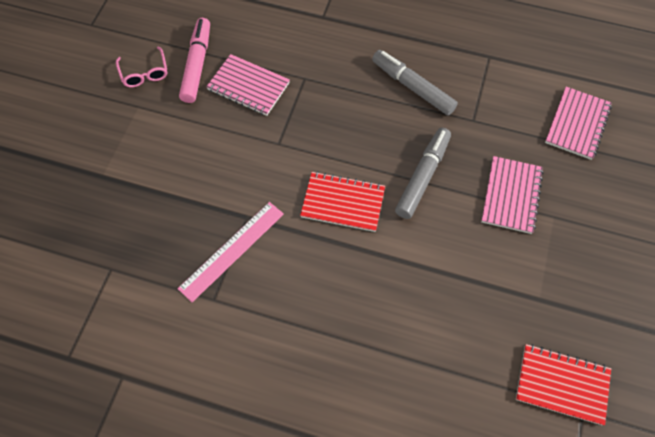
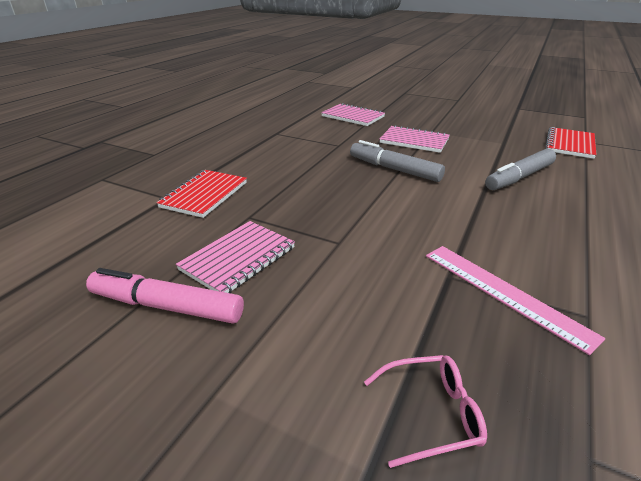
camera: 80 degrees left, 30 degrees down
(144, 73) = (137, 379): pink glasses -> pink glasses (431, 413)
(343, 203) = (424, 209): red notebook -> red notebook (204, 195)
(412, 87) = (292, 163): grey marker -> grey marker (519, 177)

